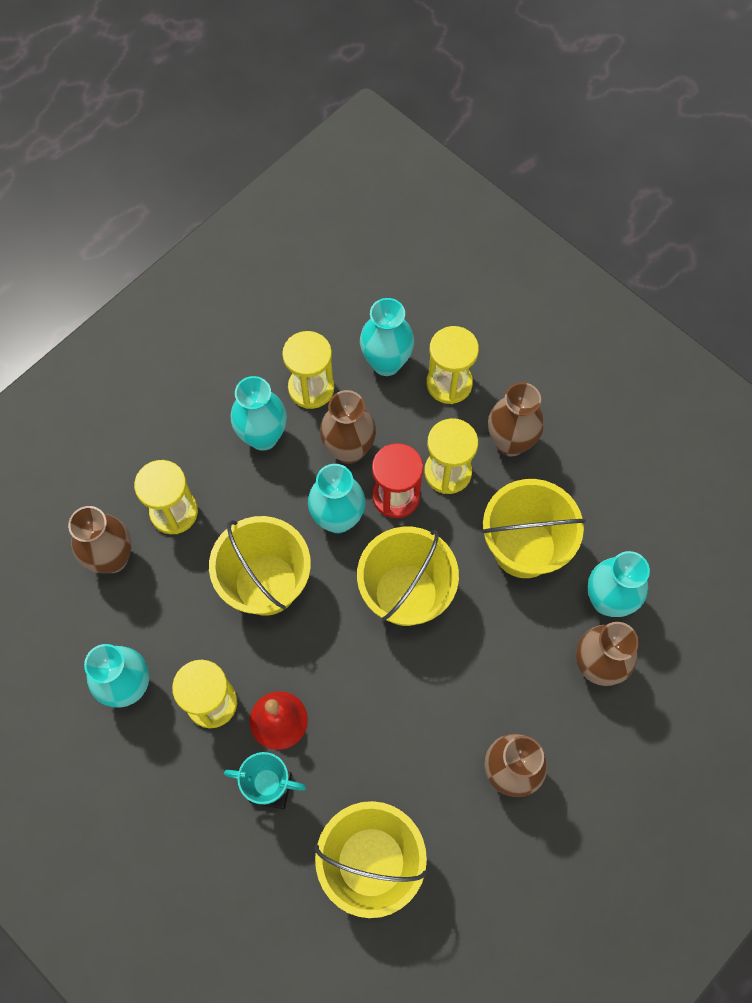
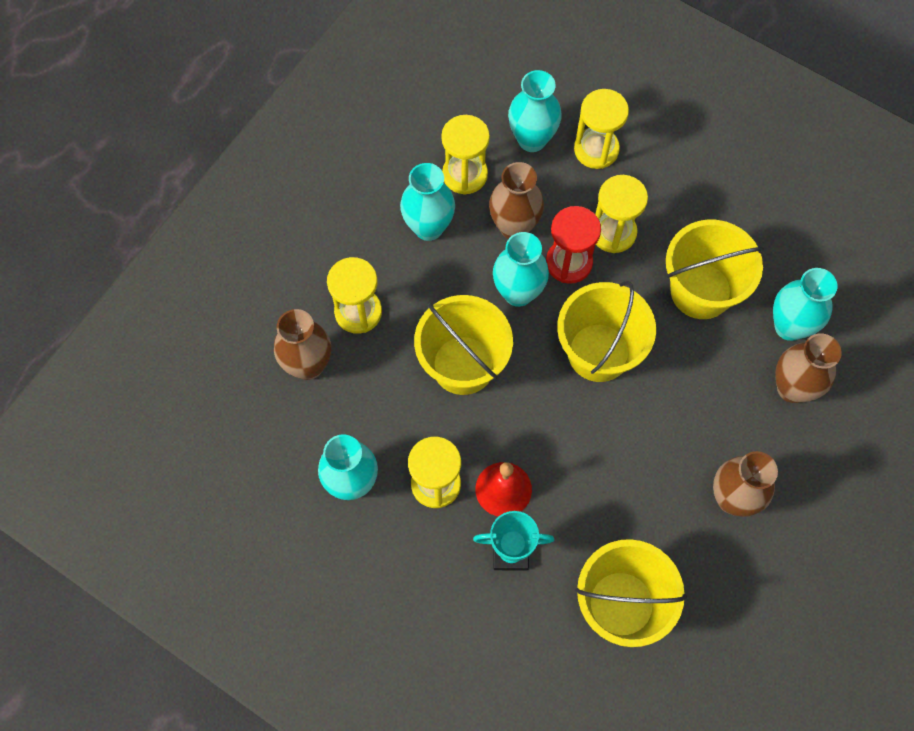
camera: 10 degrees left, 0 degrees up
(510, 442) = (666, 195): brown vase -> none

